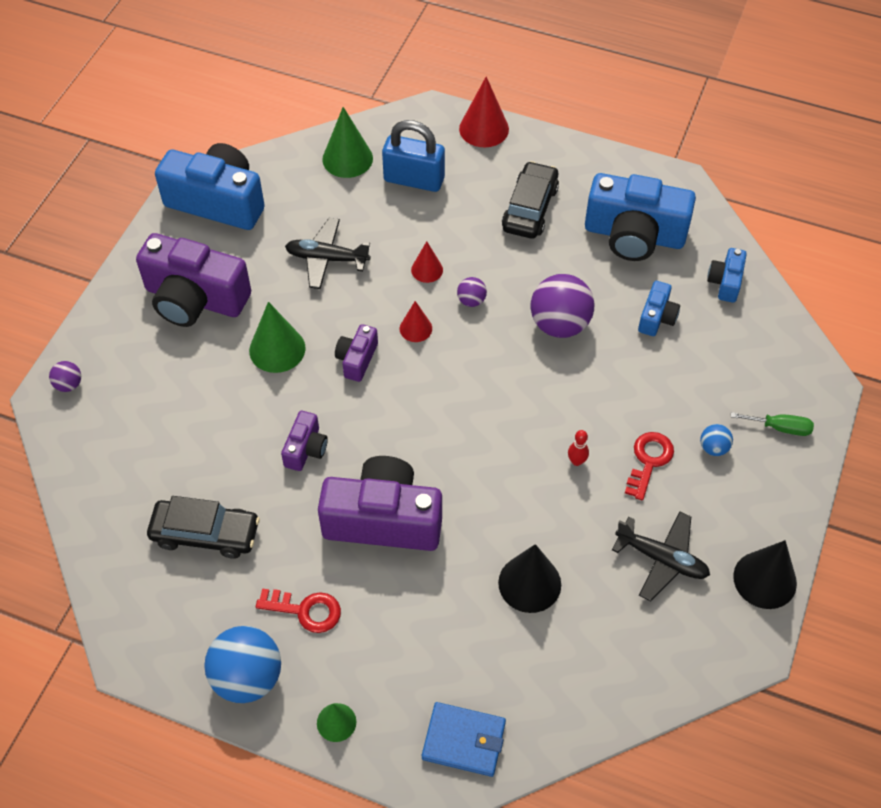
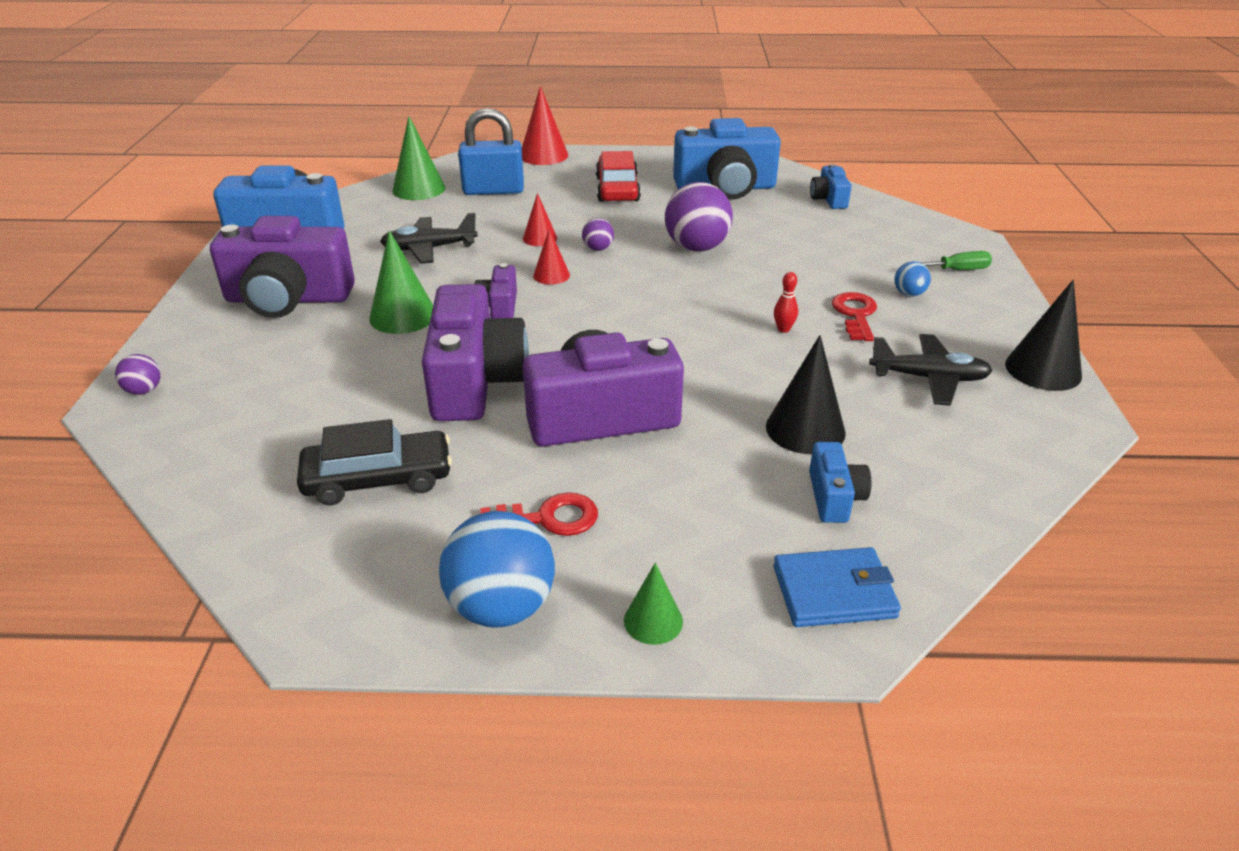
camera: 20 degrees left, 20 degrees down
(306, 449) = (475, 381): purple camera -> purple camera, size x2.08
(530, 208) = (617, 189): black car -> red car
(657, 317) = (785, 228): blue camera -> blue camera (834, 497)

